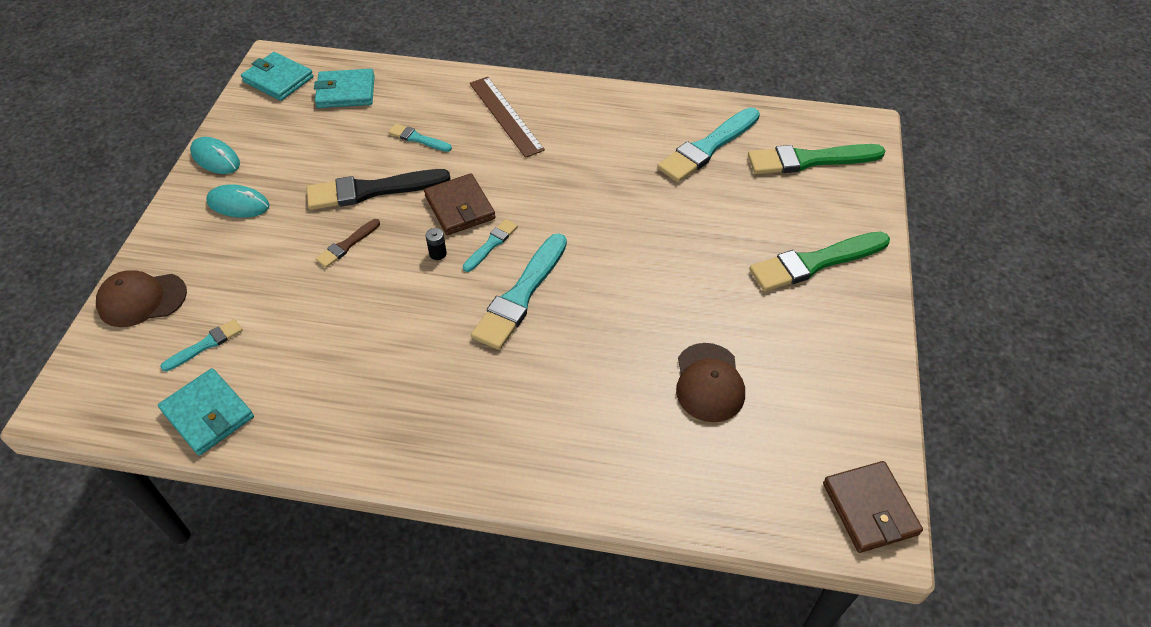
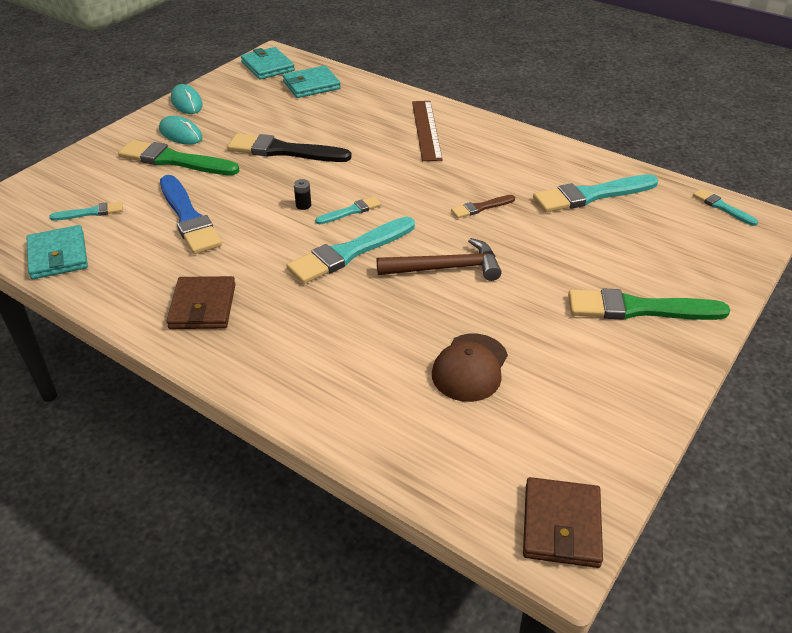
camera: 25 degrees right, 10 degrees down
(142, 299) = (71, 172): brown cap -> none
(324, 312) = (188, 218): none -> blue brush
(346, 92) = (311, 85): turquoise wallet -> turquoise wallet turned 45 degrees counterclockwise
(347, 245) = (238, 180): brown brush -> brown brush (481, 207)
(418, 138) = (344, 127): turquoise brush -> turquoise brush (722, 207)
(460, 207) = (344, 180): brown wallet -> brown wallet (203, 306)
(623, 280) = (446, 268): none -> brown hammer
(809, 160) = (687, 230): green brush -> green brush (174, 160)

